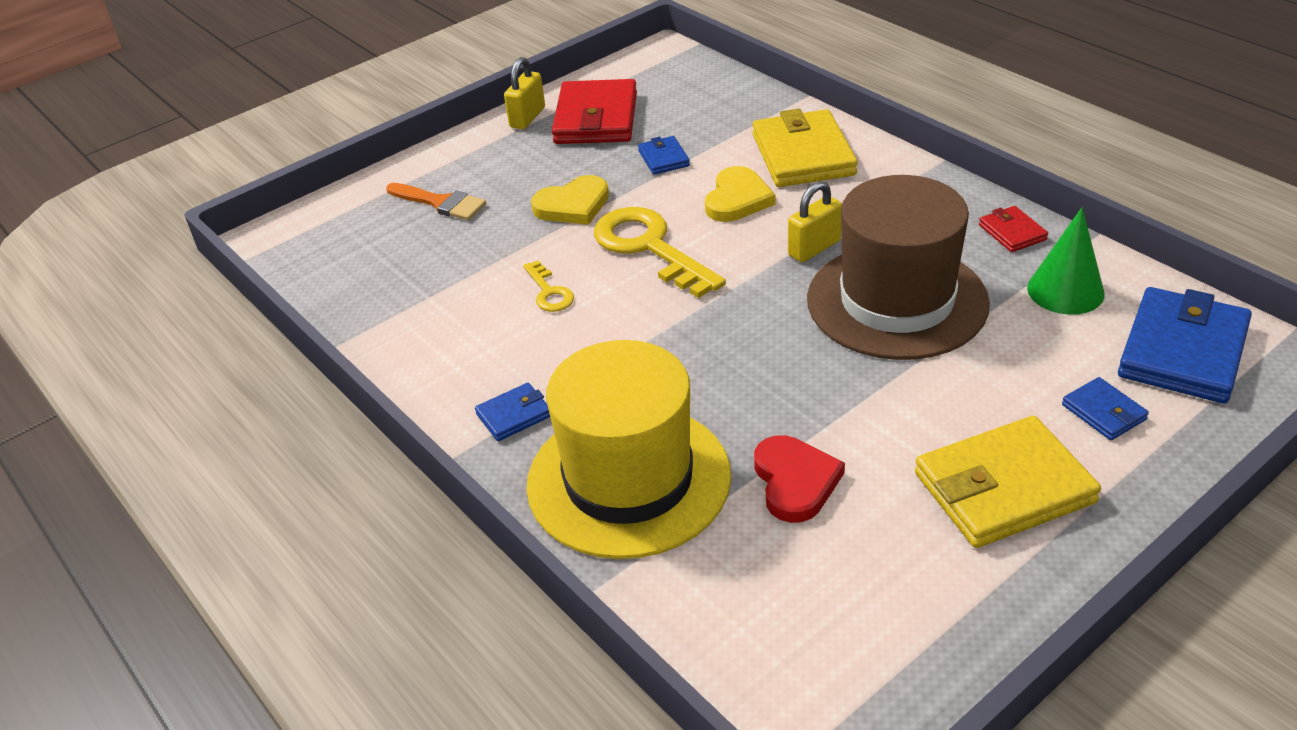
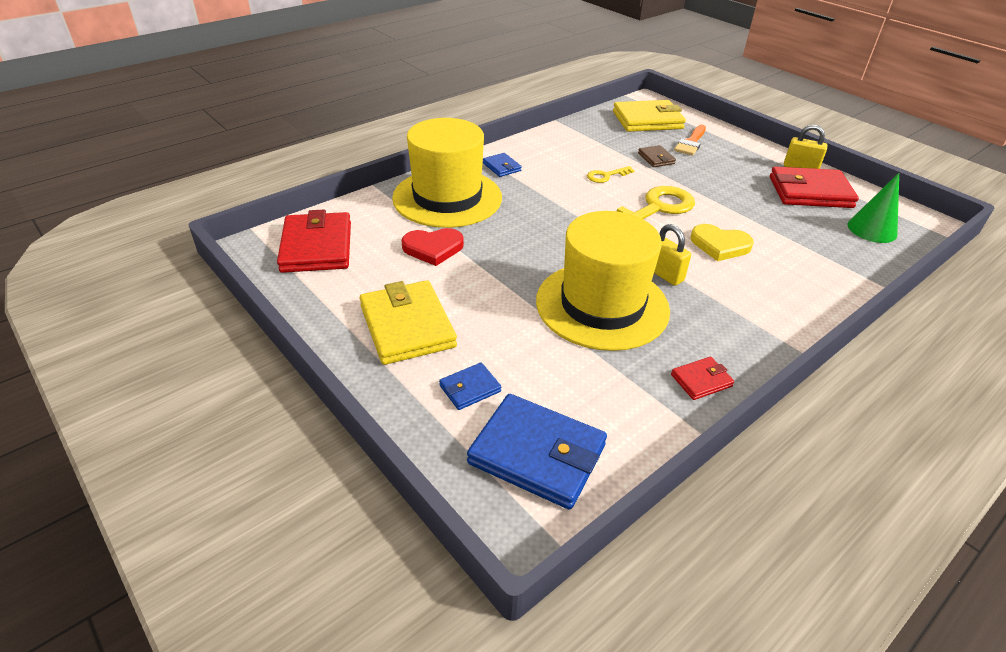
camera: 85 degrees right, 0 degrees up
(492, 240) = (656, 158): none -> brown wallet
(573, 205) = (698, 183): yellow heart -> none
(663, 158) = (765, 217): blue wallet -> none
(803, 155) = (791, 279): yellow wallet -> yellow wallet (647, 120)
(820, 647) = (316, 247): none -> red wallet
(897, 301) = (602, 305): brown hat -> yellow hat
(1065, 291) = (619, 397): green cone -> green cone (872, 229)

